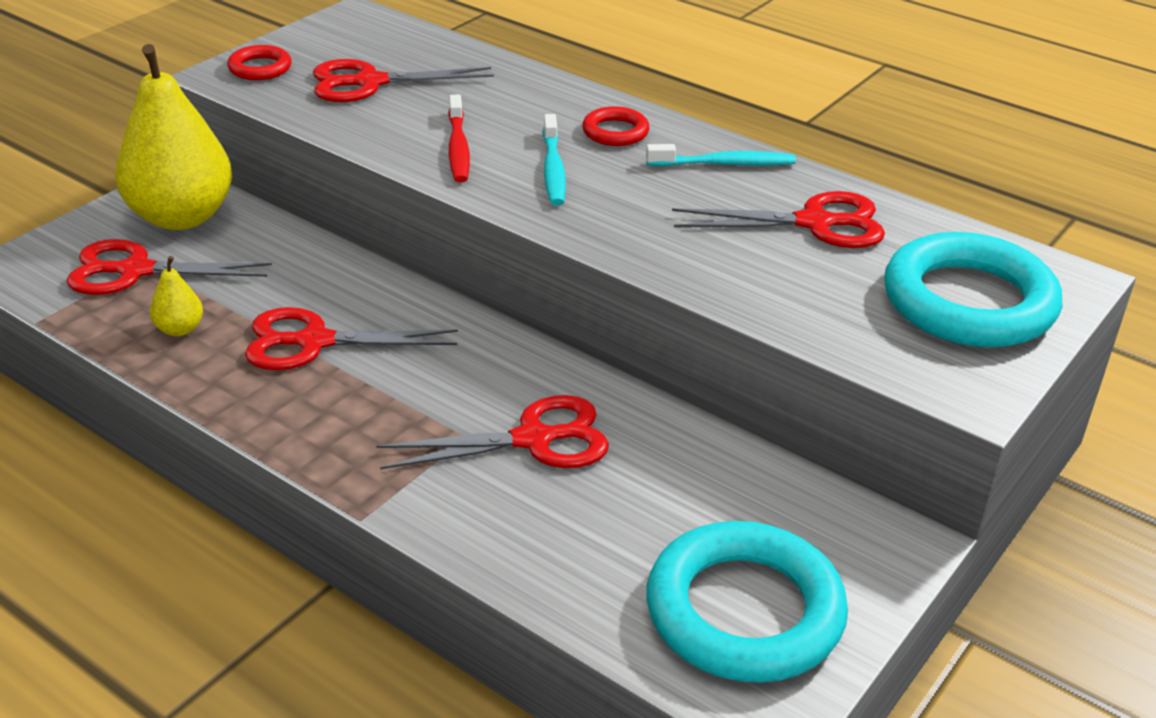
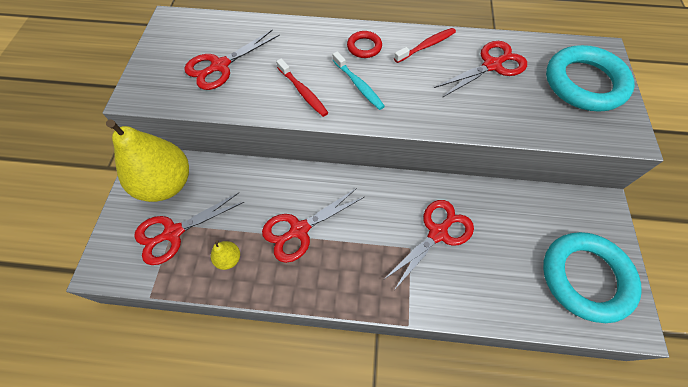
camera: 30 degrees left, 25 degrees up
(260, 68) = (152, 81): red ring -> none
(724, 164) = (426, 46): turquoise toothbrush -> red toothbrush

